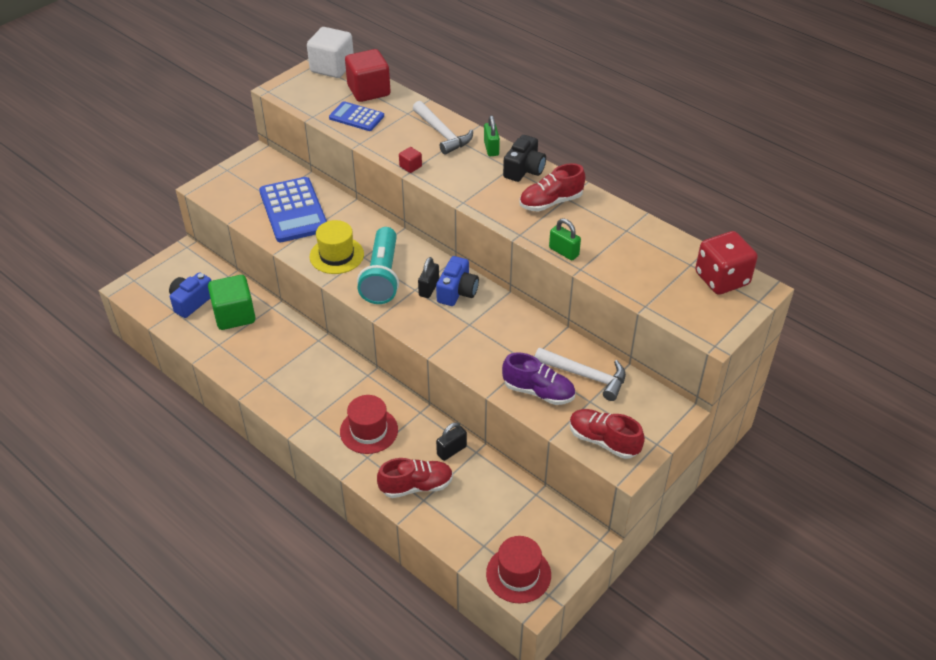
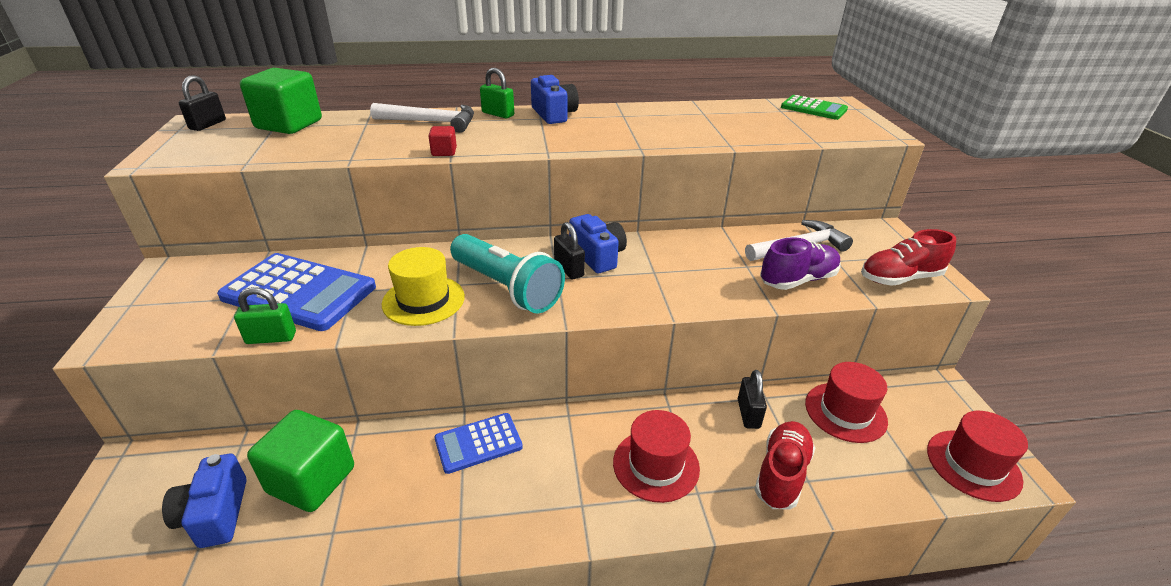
camera: 50 degrees left, 10 degrees down
(332, 67) = (208, 125): white cube -> black padlock
(356, 117) = (309, 144): blue calculator -> blue calculator (478, 443)
(369, 91) = (289, 124): red cube -> green cube
(503, 496) = (845, 412): none -> red hat
(524, 170) = (554, 114): black camera -> blue camera
(550, 202) = (618, 122): red shoe -> none
(564, 252) = (695, 142): green padlock -> green padlock (271, 338)
(721, 279) = (813, 108): red dice -> green calculator

